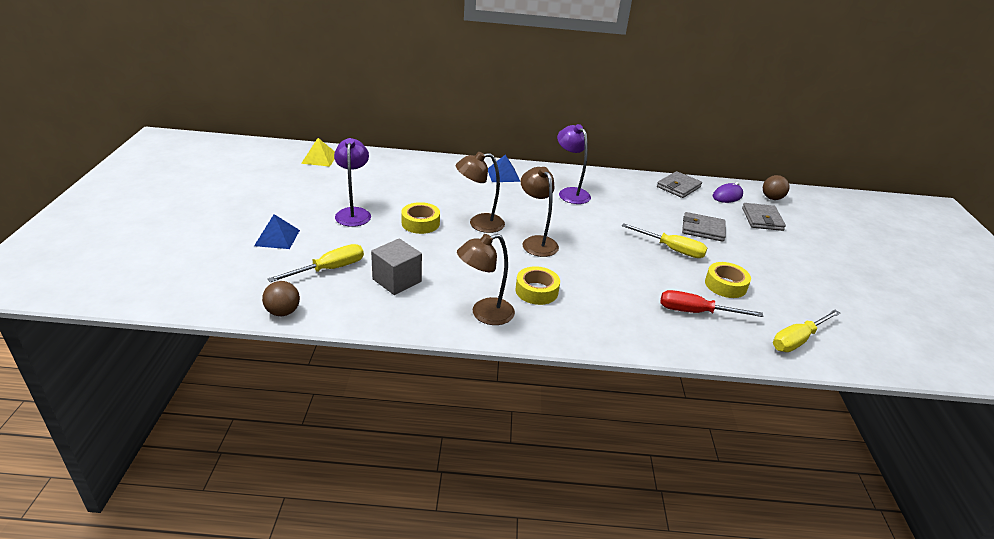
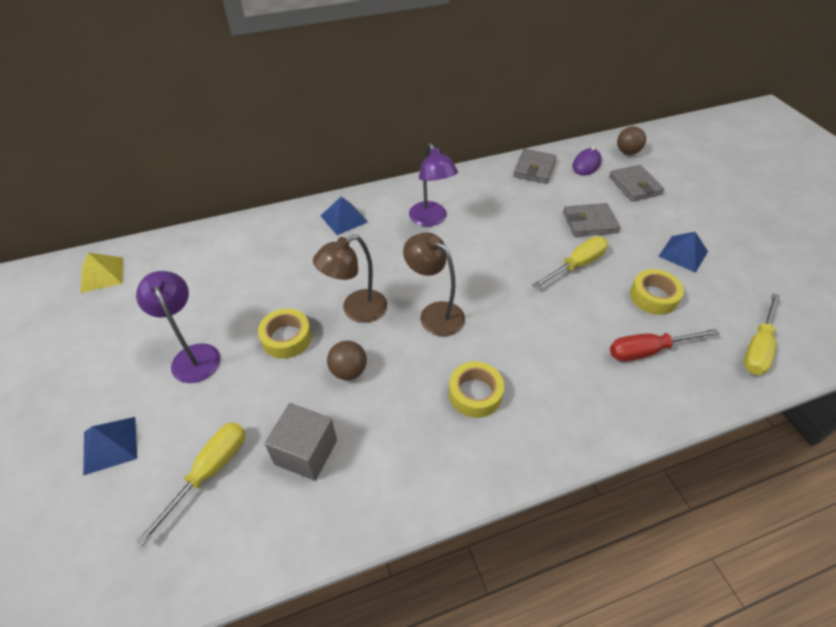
camera: 20 degrees left, 15 degrees up
(283, 312) = (184, 585): brown ball -> brown ball (348, 371)
(484, 314) = (437, 461): brown lamp -> none
(570, 193) = (431, 219): purple lamp -> purple lamp turned 150 degrees counterclockwise
(671, 249) = (576, 265): yellow screwdriver -> yellow screwdriver turned 45 degrees counterclockwise
(774, 269) = (683, 253): none -> blue pyramid

